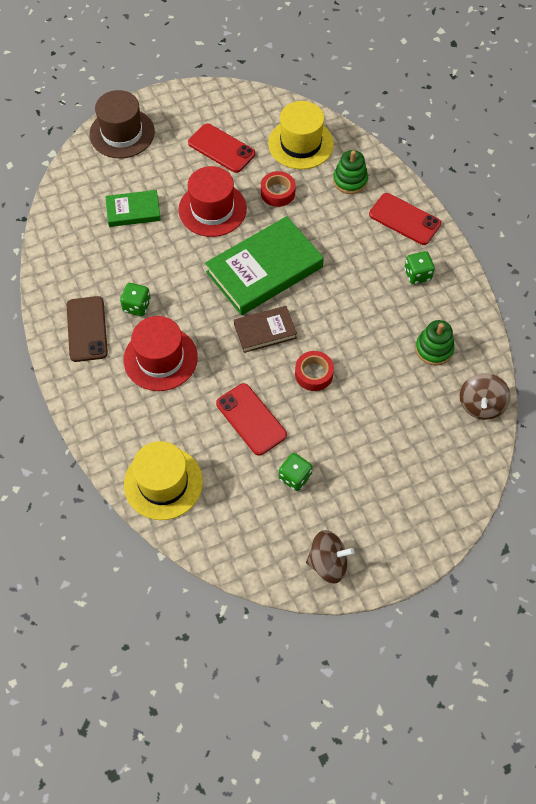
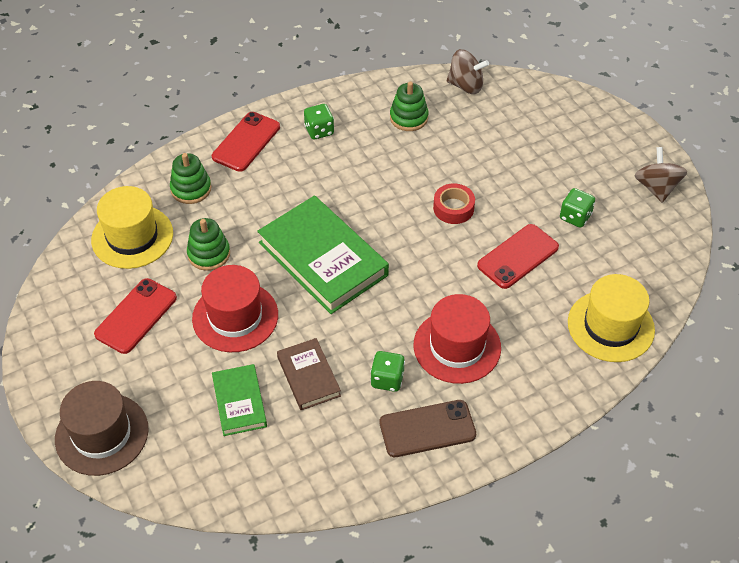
camera: 95 degrees left, 10 degrees down
(265, 331) = (406, 252): brown book -> brown book (308, 376)
(278, 192) = (209, 254): red tape -> green stacking toy

